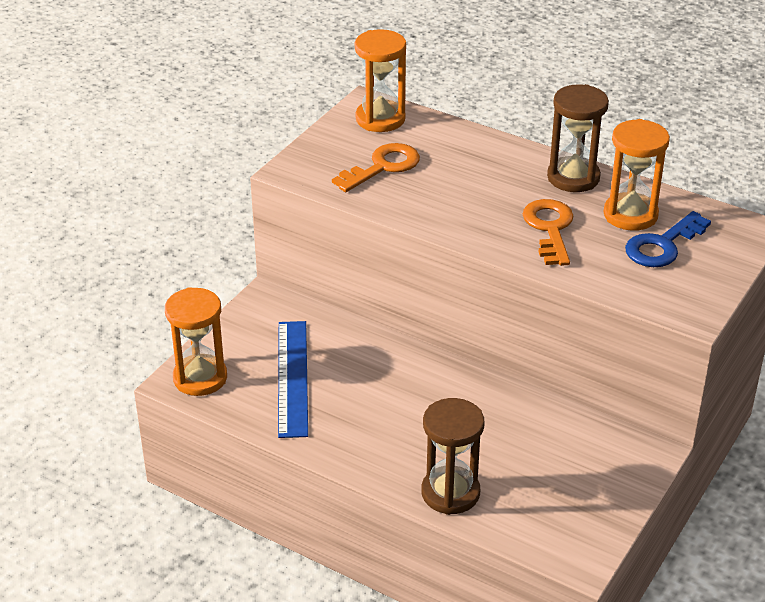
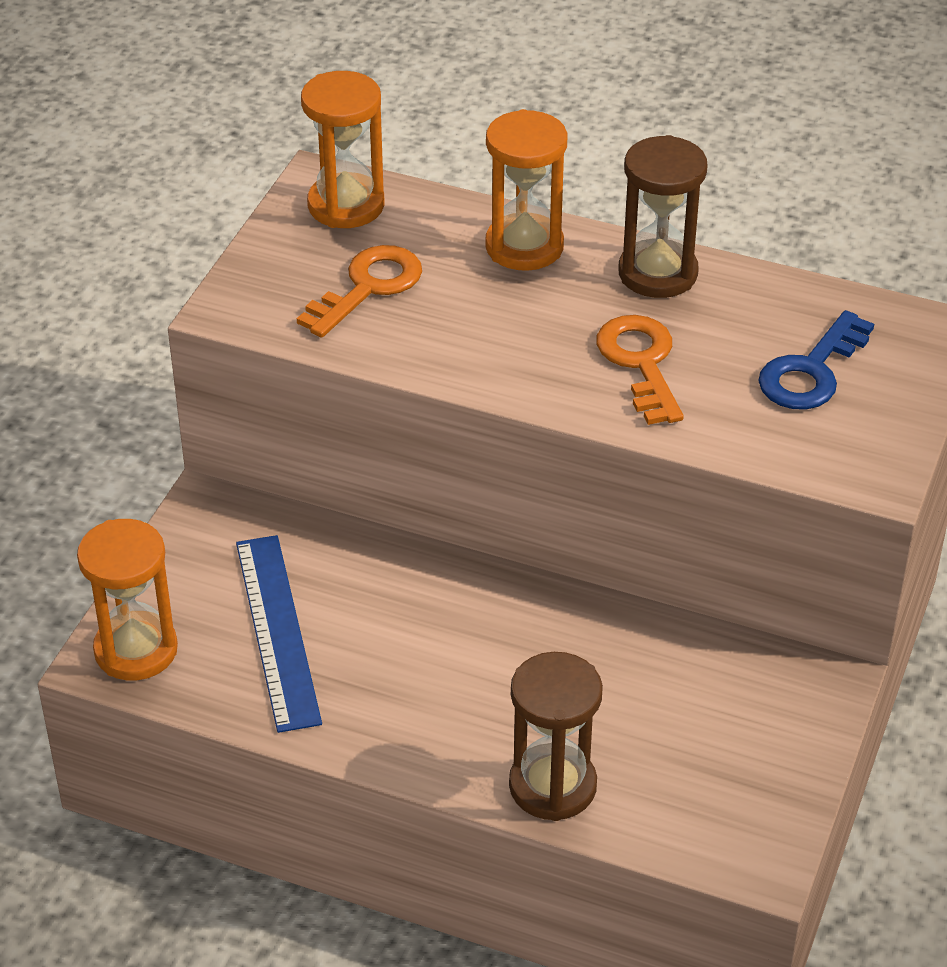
camera: 10 degrees left, 5 degrees up
(630, 215) = (754, 326): orange hourglass -> orange hourglass (524, 246)

